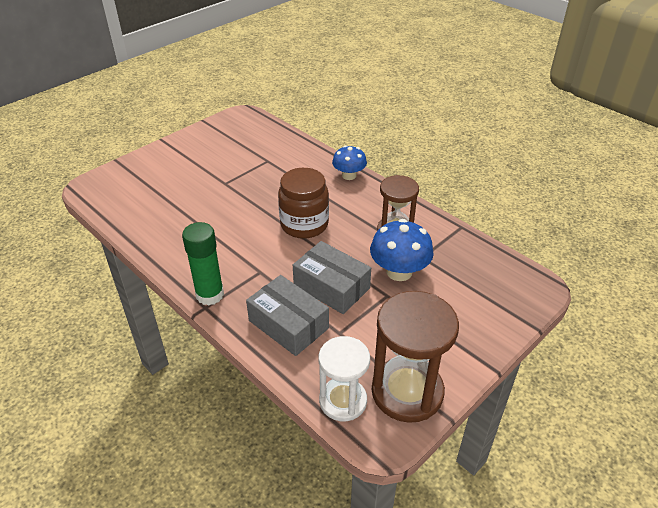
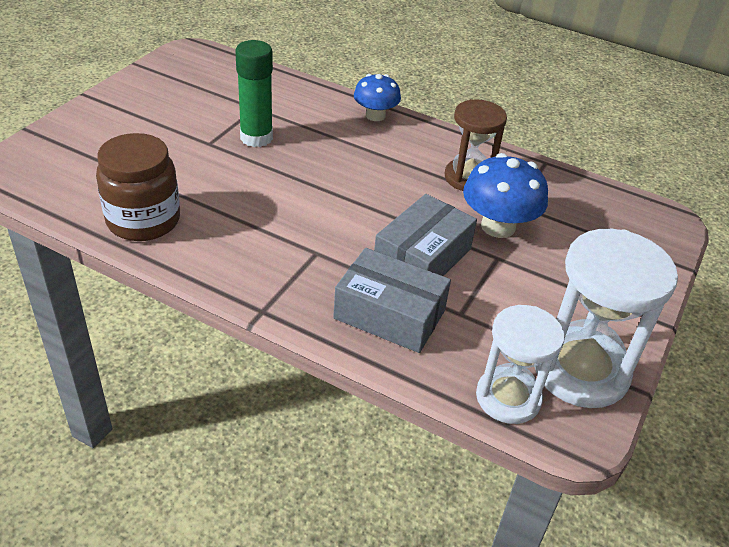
camera: 20 degrees left, 0 degrees up
(210, 295) = (261, 293): green glue stick -> green glue stick (256, 138)
(304, 224) = (347, 184): brown jar -> brown jar (143, 220)
(331, 287) = (422, 257): grey box -> grey box turned 75 degrees counterclockwise
(407, 392) = (580, 371): brown hourglass -> white hourglass

